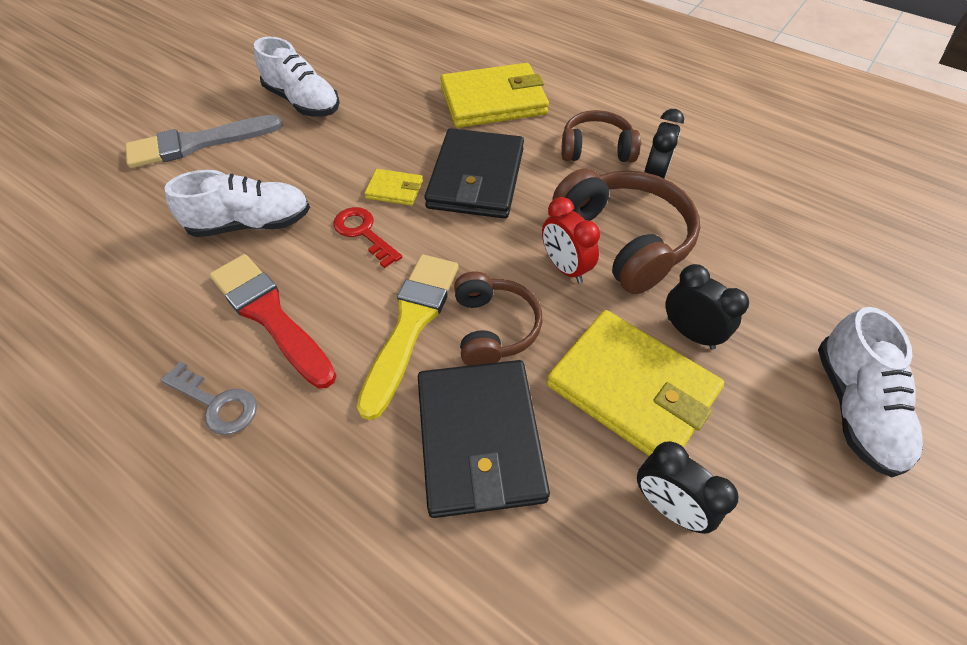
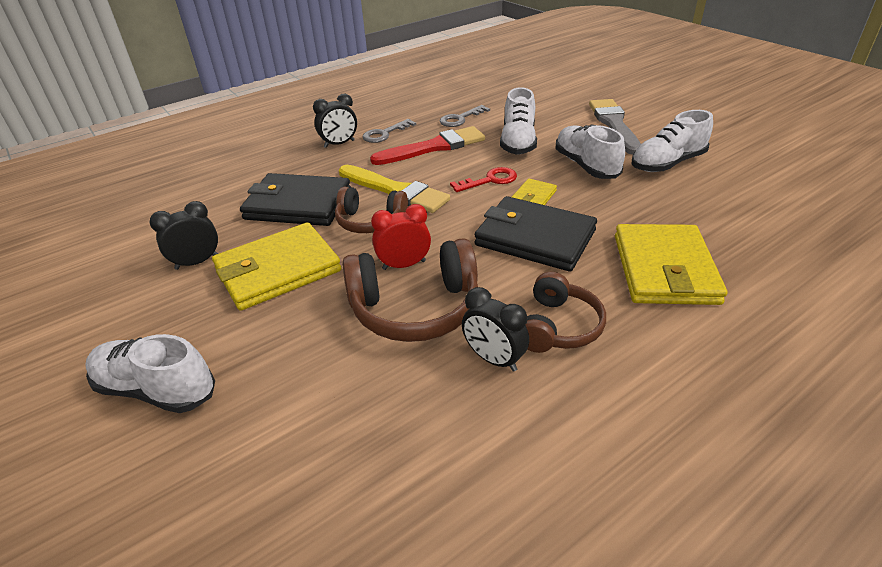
camera: 110 degrees right, 15 degrees down
(160, 307) = (460, 119): none -> grey key
(314, 157) = (586, 166): none -> white shoe
(690, 333) = (296, 316): black clock -> black clock (339, 144)

